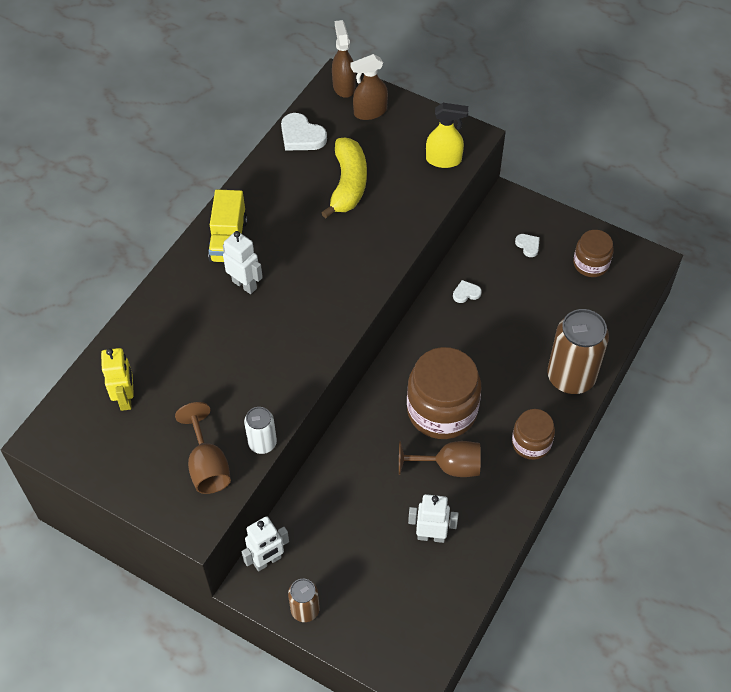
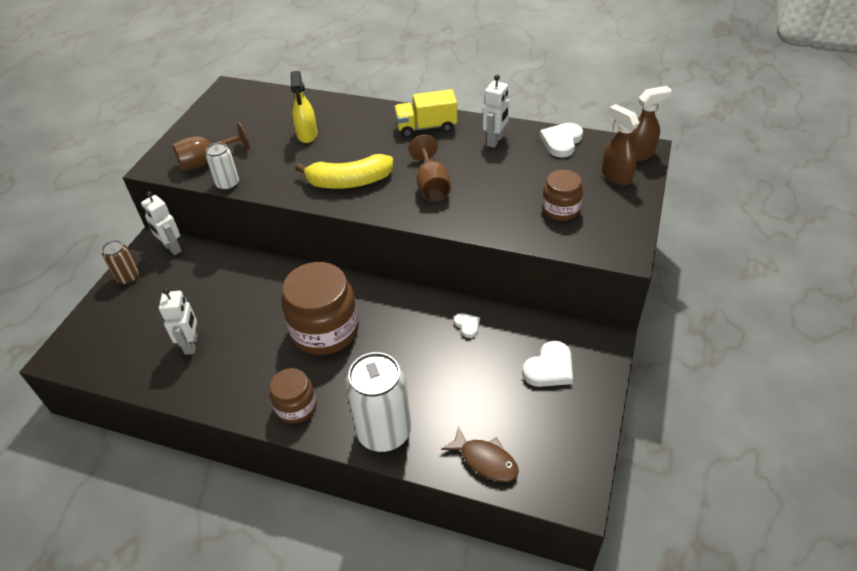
camera: 80 degrees right, 10 degrees down
(126, 398) = (264, 113): yellow robot -> none
(245, 284) = (383, 144): white robot -> white robot (495, 141)
(348, 184) = (516, 179): yellow banana -> yellow banana (349, 182)
(444, 160) = (580, 236): yellow spray bottle -> yellow spray bottle (307, 135)
(448, 466) = (264, 345): brown goblet -> brown goblet (431, 185)
(528, 245) = (549, 368): white heart -> white heart, size x1.80
(571, 377) = (384, 431): brown can -> white can
(591, 264) = (547, 431): brown jar -> brown jar (560, 209)
(610, 310) = (485, 460): none -> brown fish

